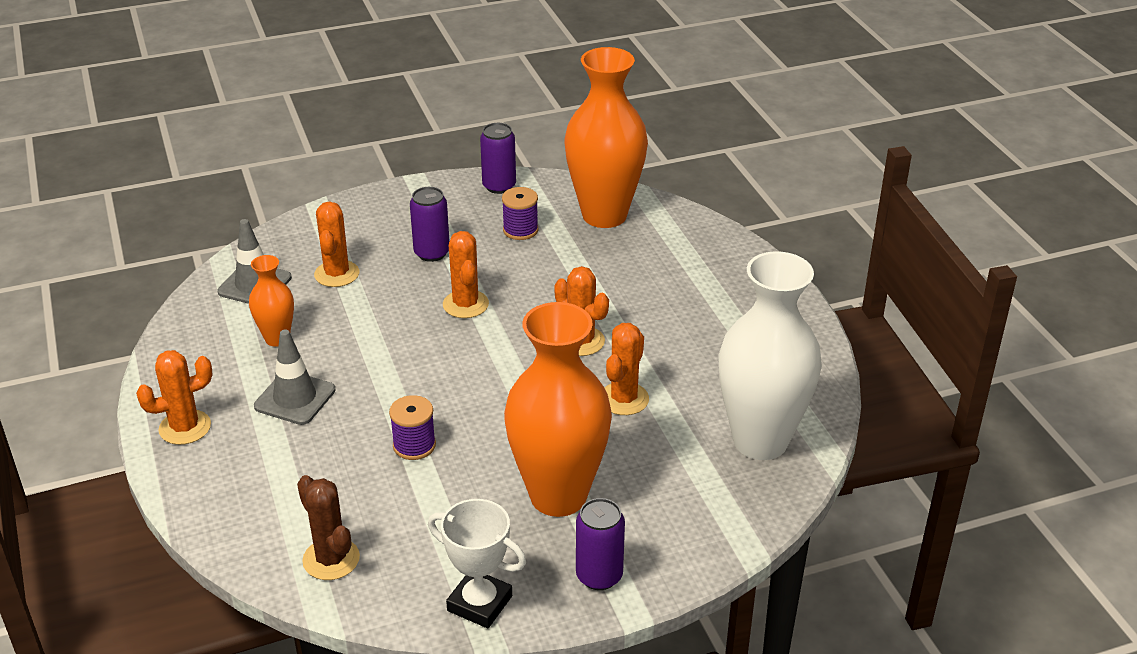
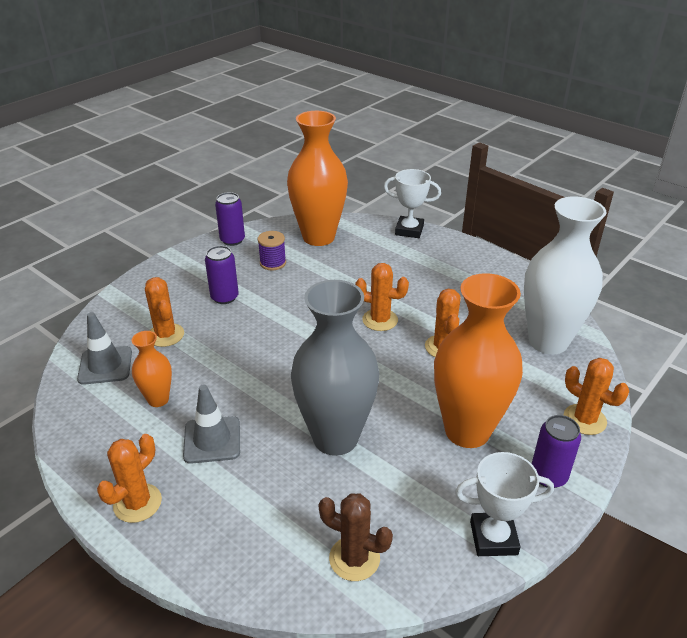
camera: 30 degrees left, 0 degrees up
(414, 445) = (335, 438): purple spool -> grey vase
(465, 304) = (280, 323): orange cactus -> orange cactus (584, 419)
(728, 243) = (409, 230): none -> white trophy

